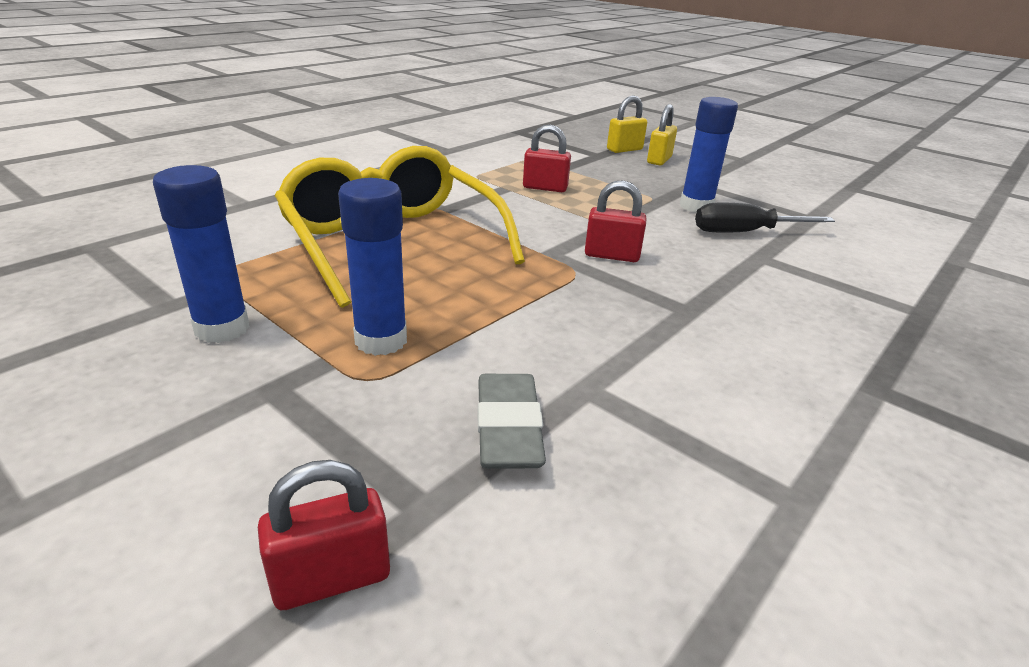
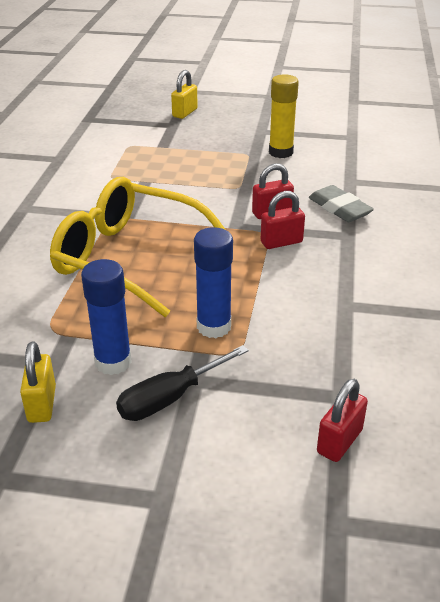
camera: 30 degrees left, 5 degrees up
(508, 428) = (334, 343): grey eraser -> grey eraser (339, 208)
(545, 188) = (172, 171): red padlock -> red padlock (281, 242)
(659, 160) = (218, 116): yellow padlock -> yellow padlock (42, 404)
(696, 206) = (281, 152): blue glue stick -> yellow glue stick
(744, 232) = (326, 164): black screwdriver -> black screwdriver (170, 398)

